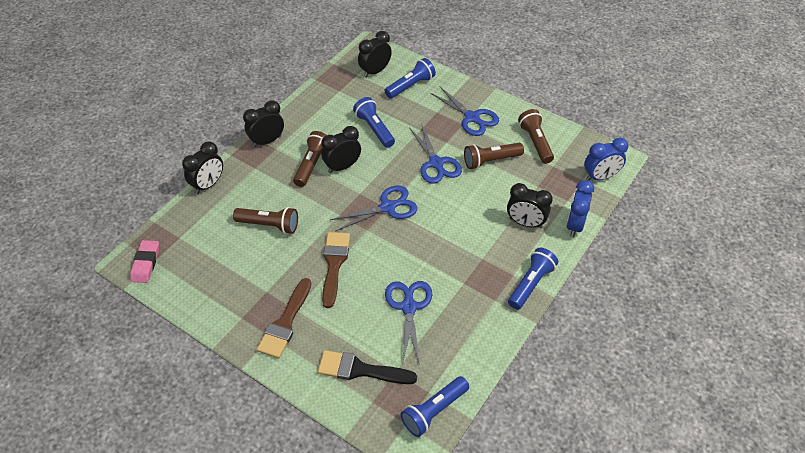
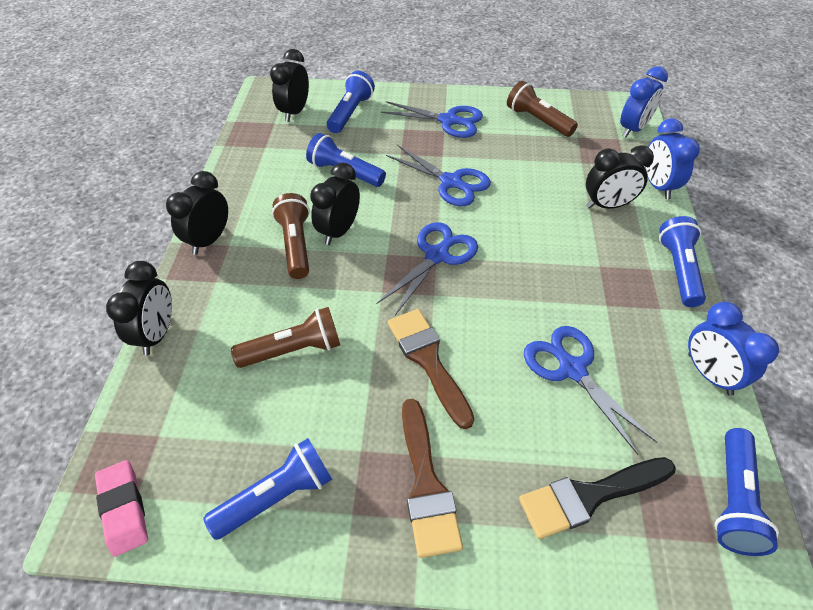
camera: 30 degrees left, 0 degrees up
(214, 292) = (277, 495): none -> blue flashlight
(486, 349) = (709, 374): none -> blue clock
(490, 161) = (509, 156): brown flashlight -> none

